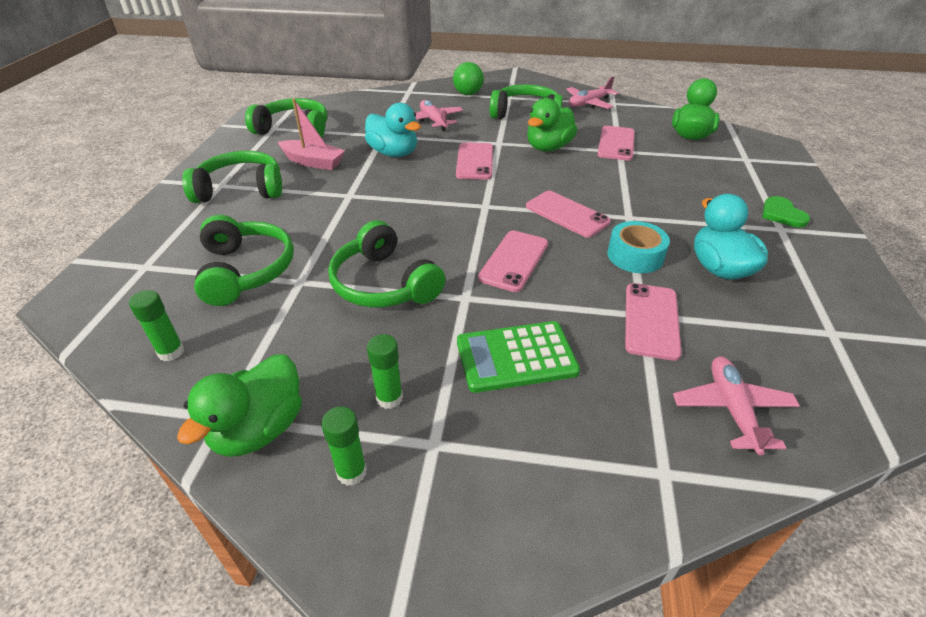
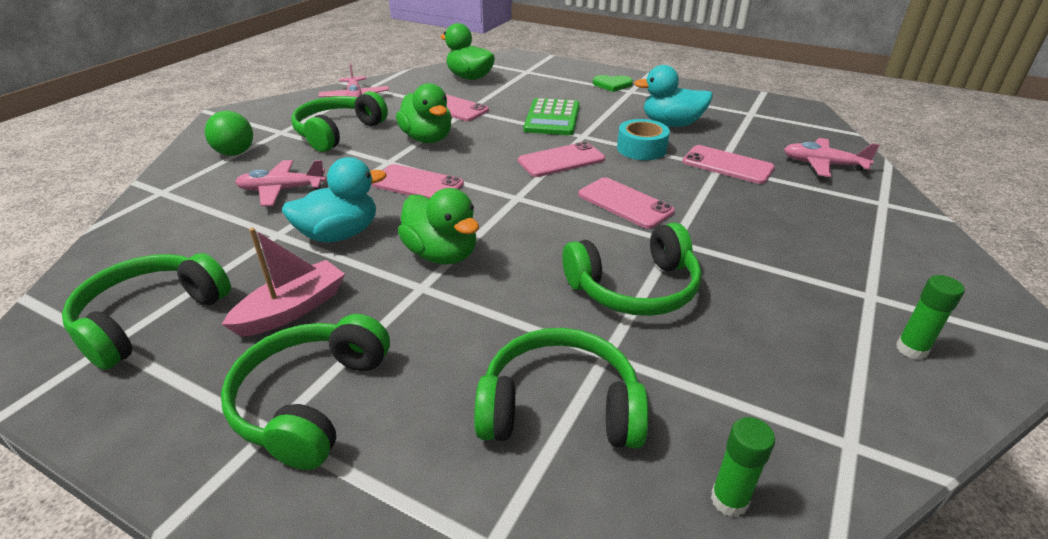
camera: 70 degrees left, 5 degrees down
(259, 429) = (866, 411): green duck -> green duck (442, 254)
(389, 398) = (816, 312): green glue stick -> none
(516, 357) = (764, 232): green calculator -> green calculator (552, 118)

